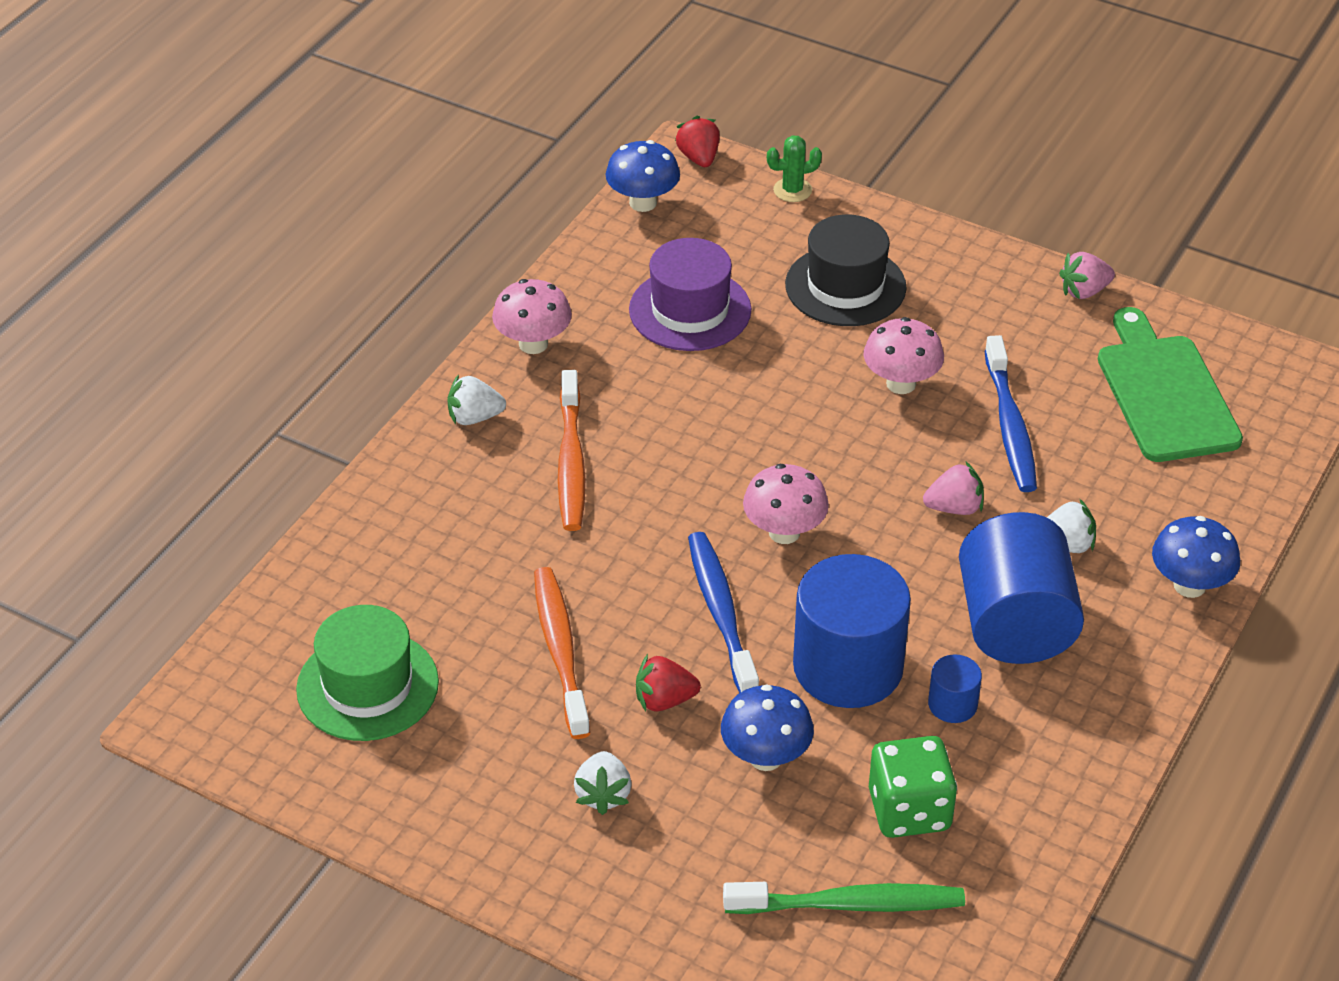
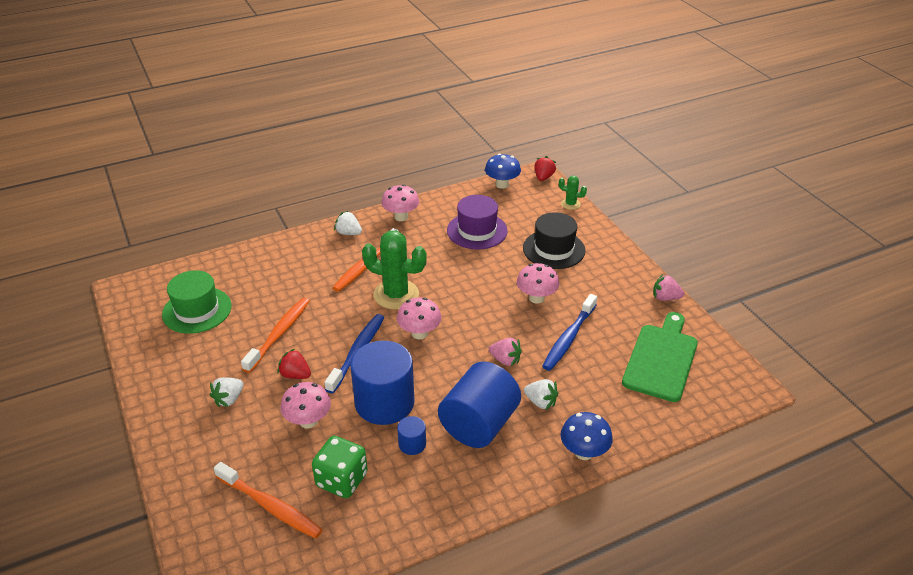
camera: 35 degrees right, 5 degrees down
(678, 487) = (396, 294): none -> green cactus
(765, 757) = (308, 421): blue mushroom -> pink mushroom
(850, 904) = (270, 506): green toothbrush -> orange toothbrush

